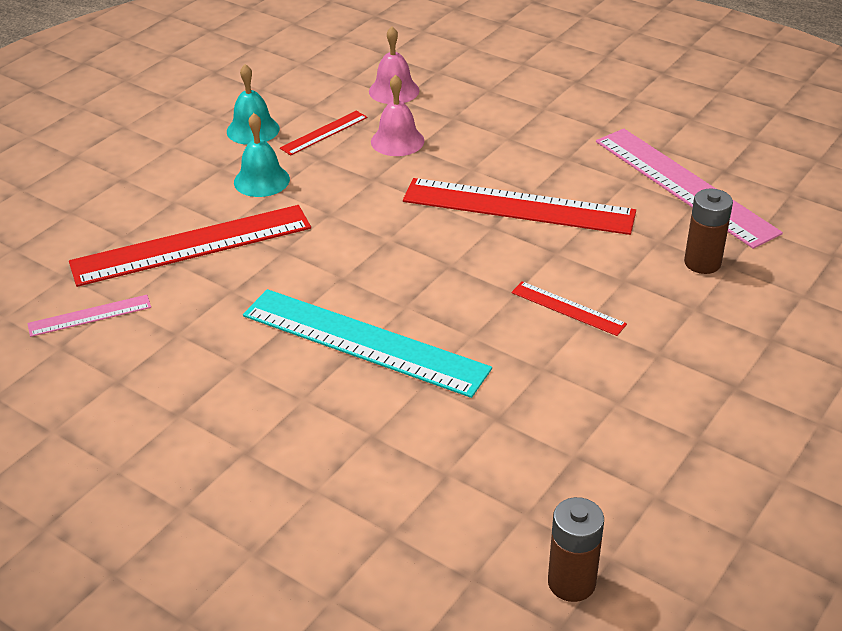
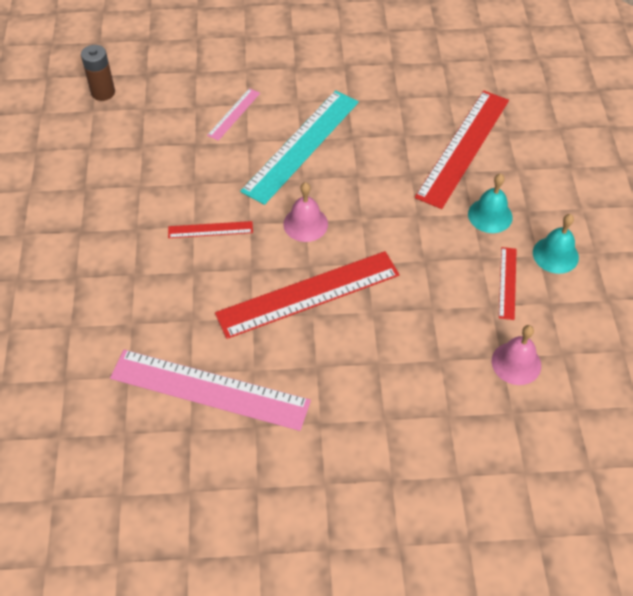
camera: 140 degrees right, 15 degrees up
(89, 316) = (452, 82): pink ruler -> pink ruler (234, 114)
(364, 342) = (301, 145): turquoise ruler -> turquoise ruler turned 45 degrees counterclockwise
(397, 141) = (450, 307): pink bell -> pink bell (305, 224)
(702, 263) = (151, 316): brown battery -> none

